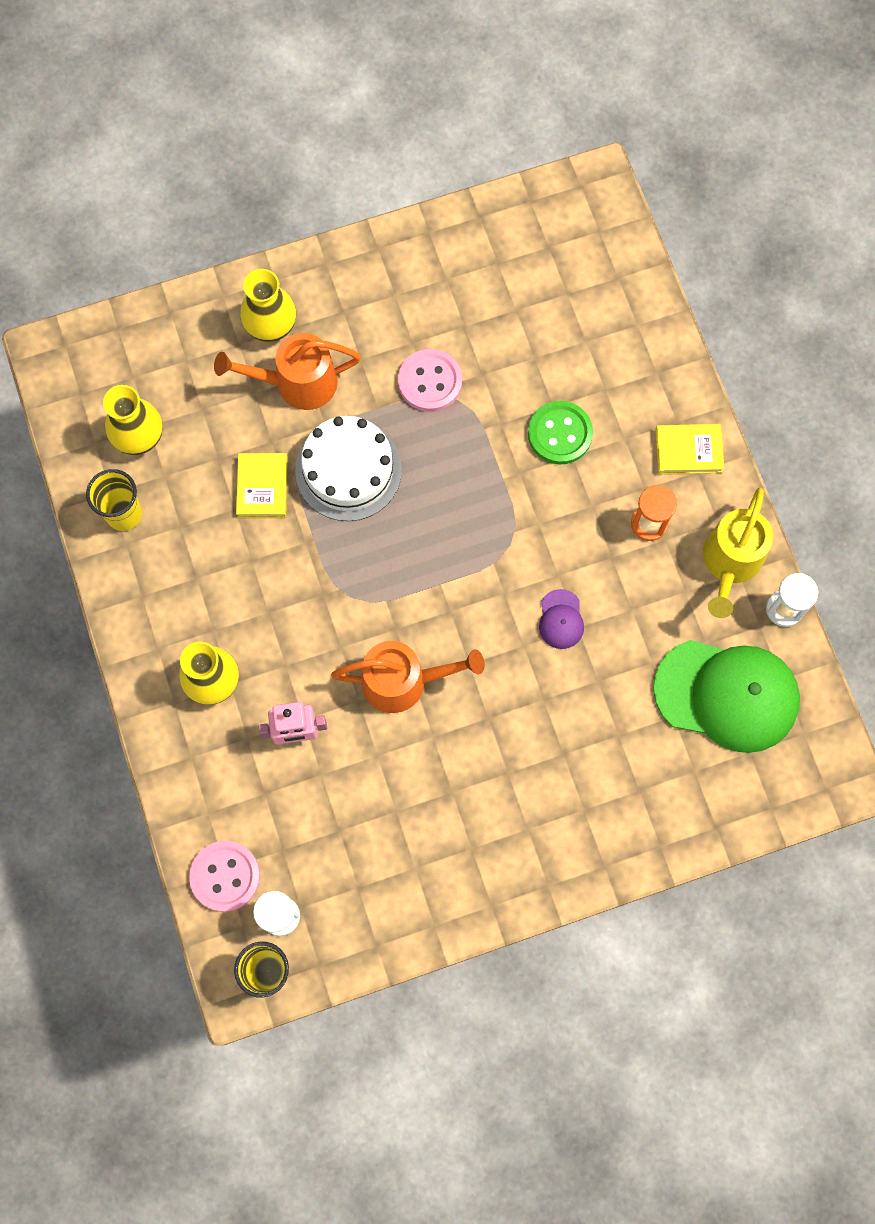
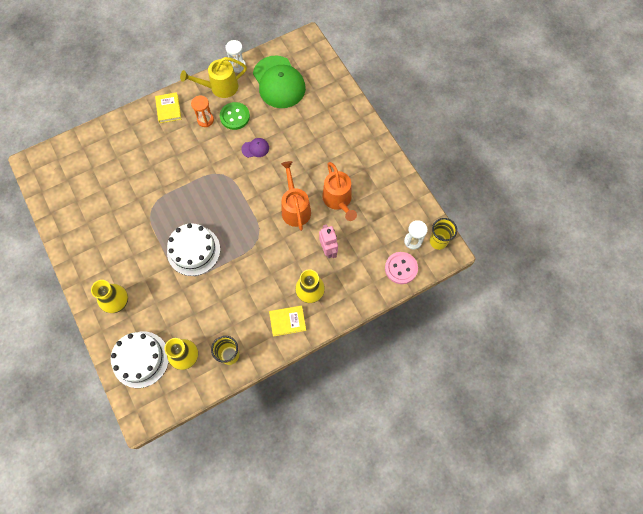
camera: 100 degrees left, 5 degrees down
(153, 359) = (140, 359): none -> white cake
(262, 487) = (207, 289): yellow book -> yellow book (287, 321)
(296, 383) = (149, 283): orange watering can -> orange watering can (338, 200)
(430, 381) = (143, 221): pink button -> none
(560, 434) = (165, 161): green button -> green button (235, 116)
(727, 695) = (279, 82): green cap -> green cap turned 150 degrees clockwise
(730, 563) = (220, 87): yellow watering can -> yellow watering can turned 150 degrees clockwise

